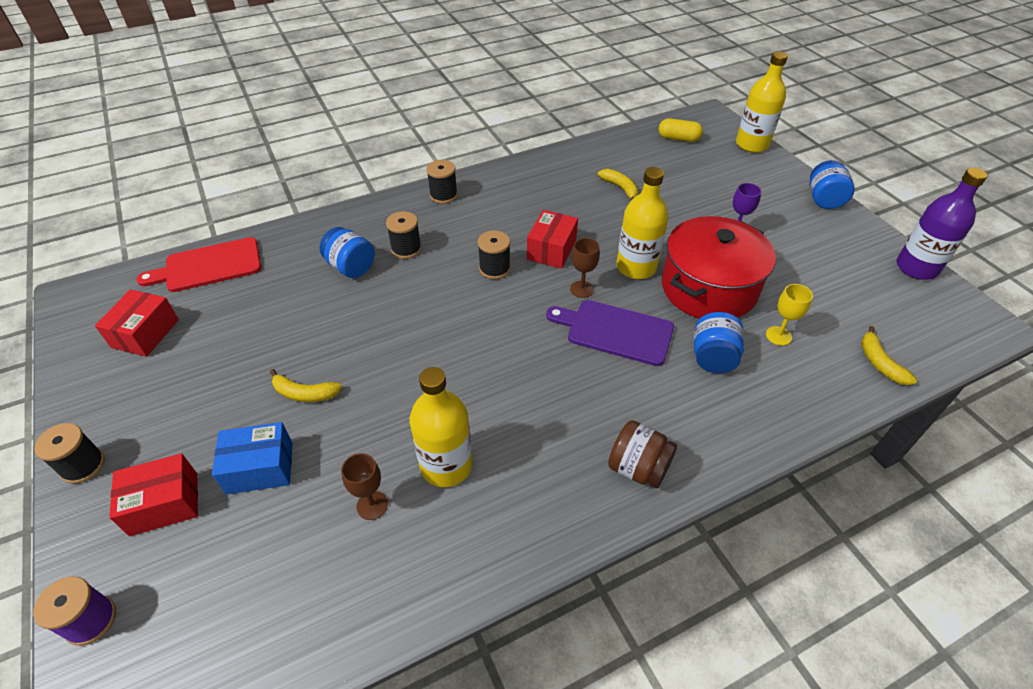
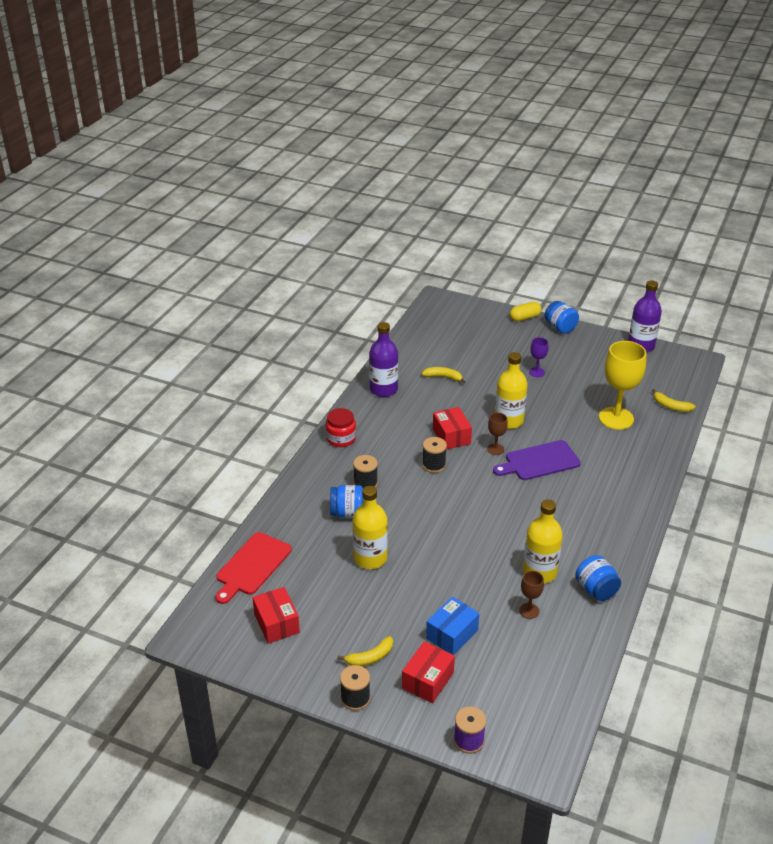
camera: 40 degrees left, 10 degrees down
(304, 393) = (422, 589): yellow banana -> yellow banana (370, 657)
(443, 195) = (341, 438): black spool -> red jar
(544, 171) = (383, 389): none -> purple bottle
(638, 468) = (623, 517): brown jar -> none
(678, 138) = (438, 326): yellow capsule -> yellow capsule (525, 317)
(708, 288) = (558, 412): red pot -> none
(713, 357) = (599, 447): blue jar -> blue jar (596, 590)
(751, 144) = (485, 309): yellow bottle -> yellow bottle (370, 558)
(778, 336) = (616, 418): yellow goblet -> yellow goblet, size x2.11

